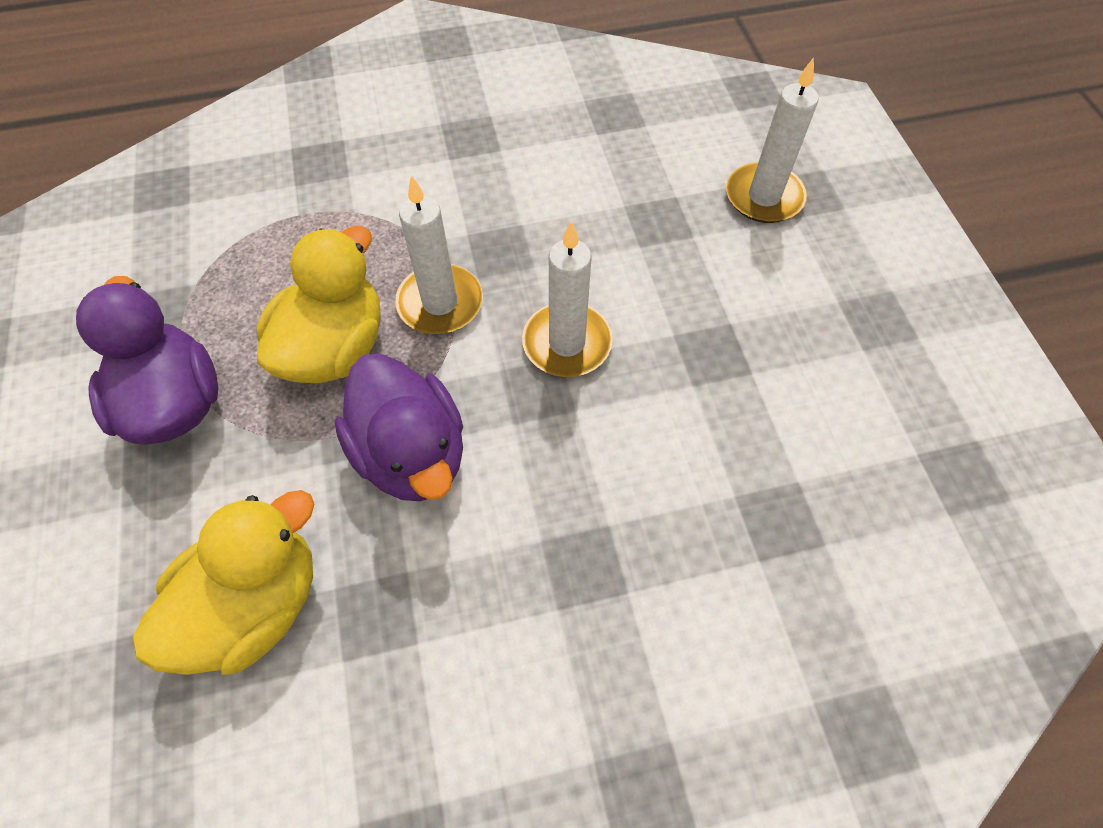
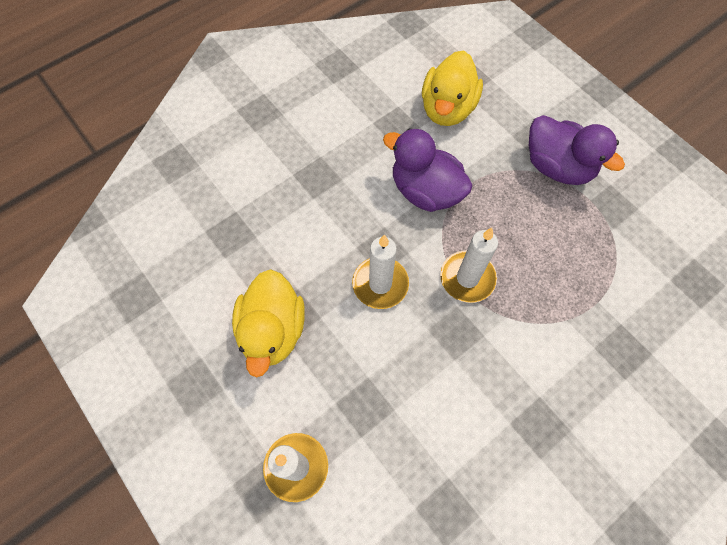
camera: 155 degrees right, 5 degrees up
(335, 348) = (504, 226): yellow duck -> yellow duck (273, 331)

